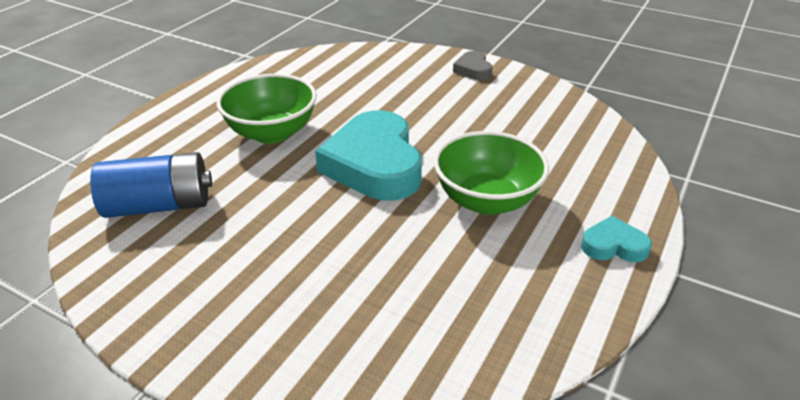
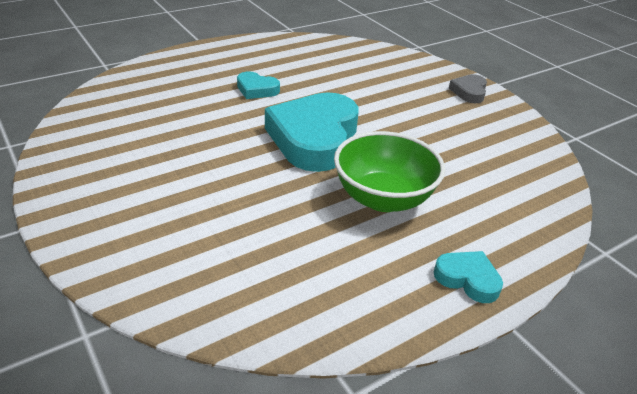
camera: 25 degrees right, 0 degrees up
(159, 205) = (134, 113): blue battery -> none
(272, 133) = (256, 89): green bowl -> turquoise heart

